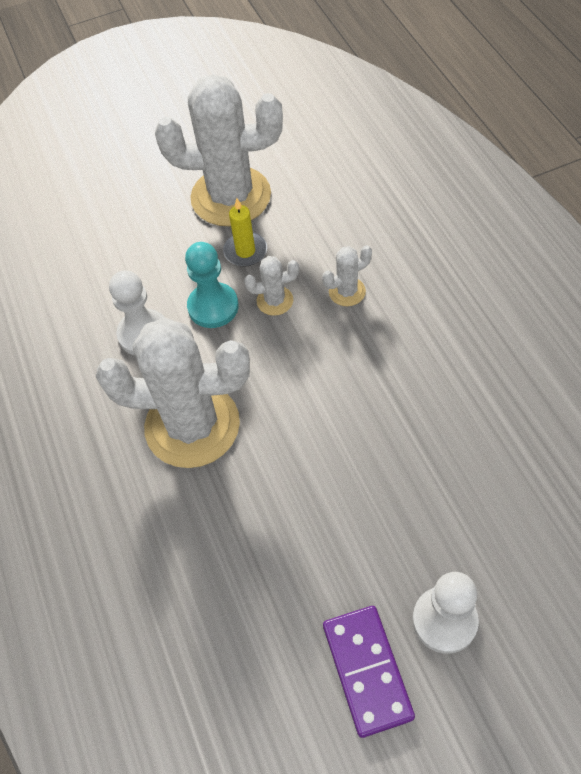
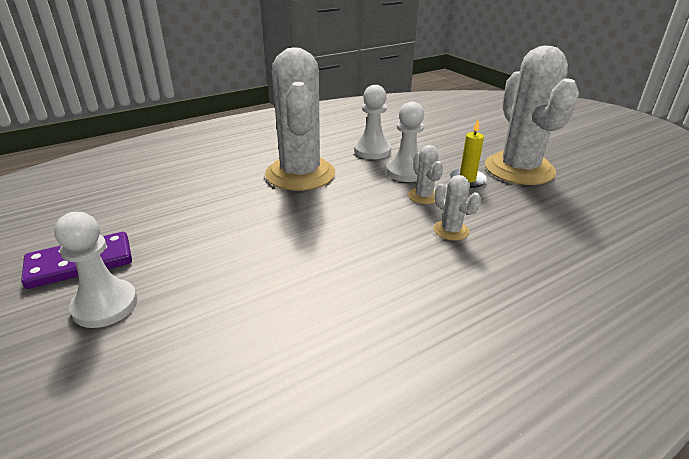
camera: 75 degrees right, 25 degrees down
(213, 307) = (406, 172): turquoise pawn -> white pawn

